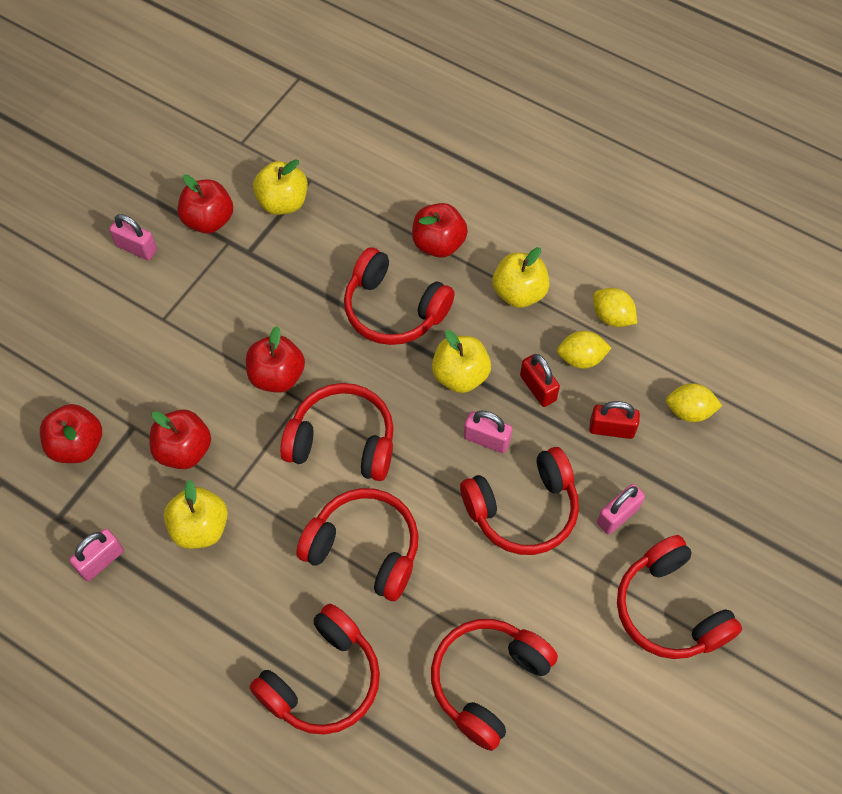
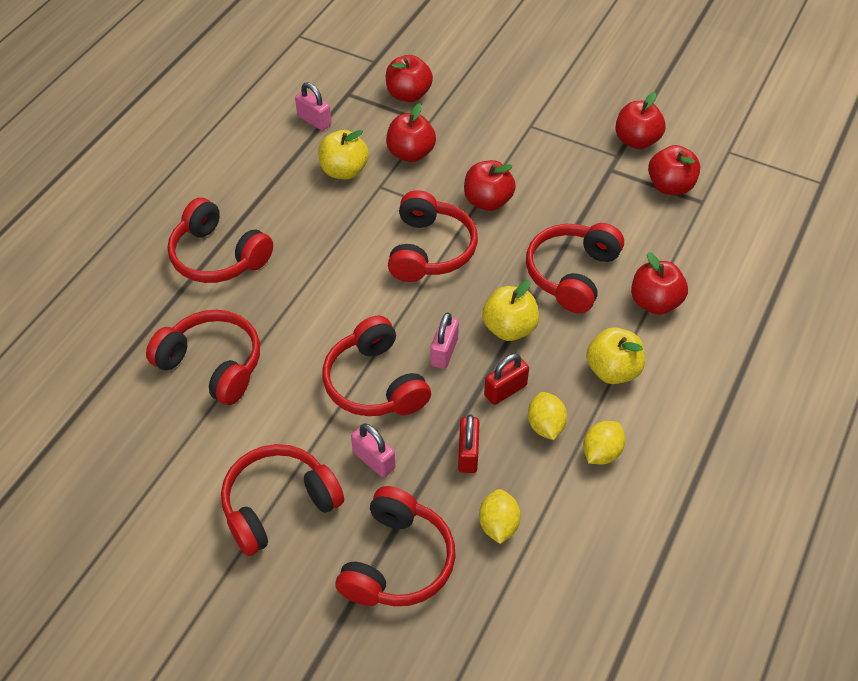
camera: 85 degrees right, 10 degrees down
(136, 248) = (596, 101): pink padlock -> none
(283, 202) = (670, 186): yellow apple -> red apple
(364, 549) = (330, 273): red headphones -> red headphones (397, 561)

